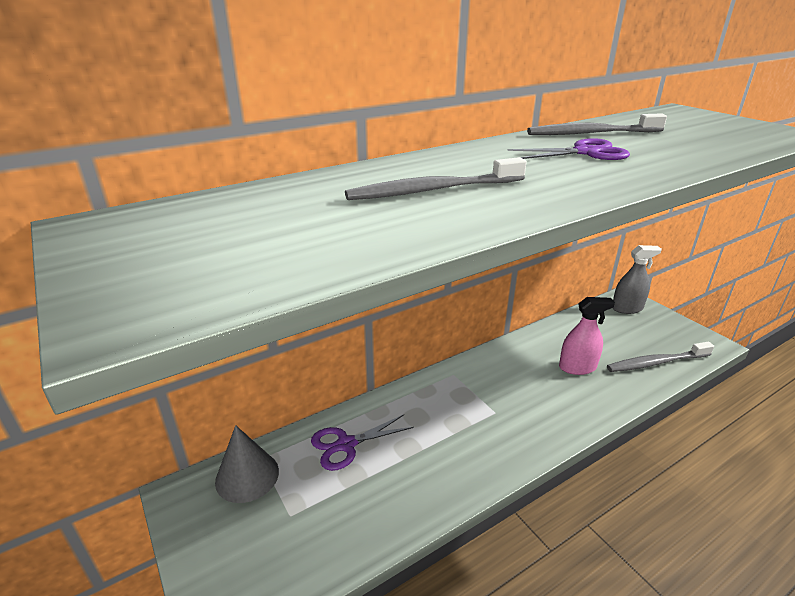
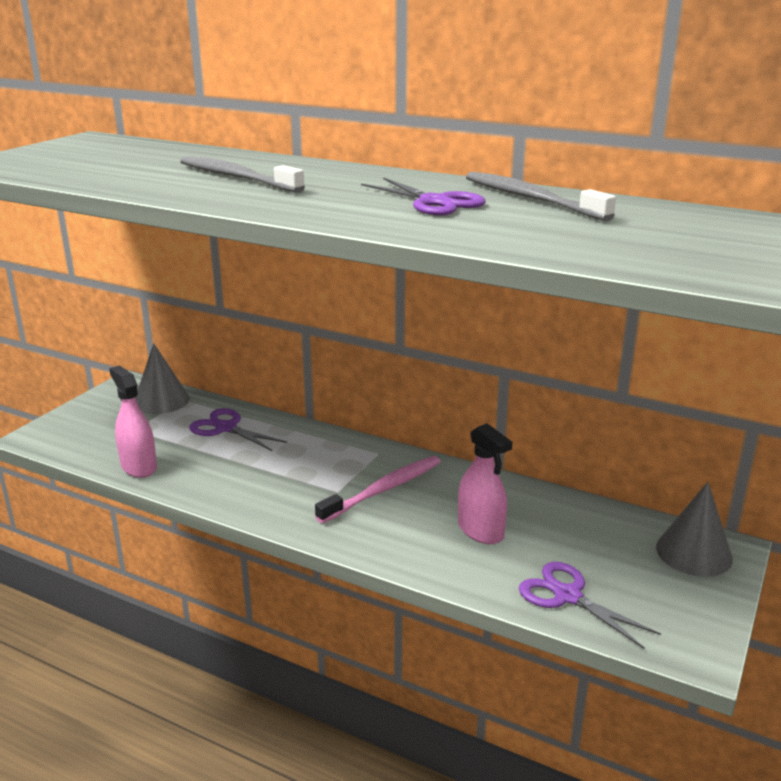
camera: 60 degrees right, 5 degrees down
(370, 531) = (139, 467): none -> pink spray bottle
(506, 389) = (383, 490): none -> pink toothbrush
(627, 308) = (694, 552): grey spray bottle -> grey cone
(656, 362) = (567, 596): grey toothbrush -> purple scissors

